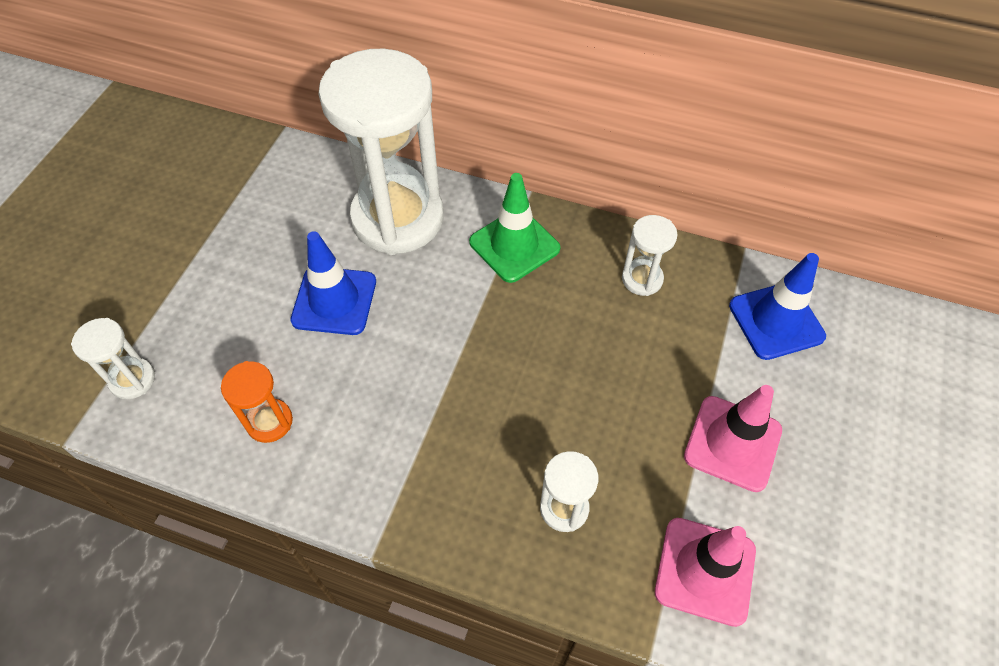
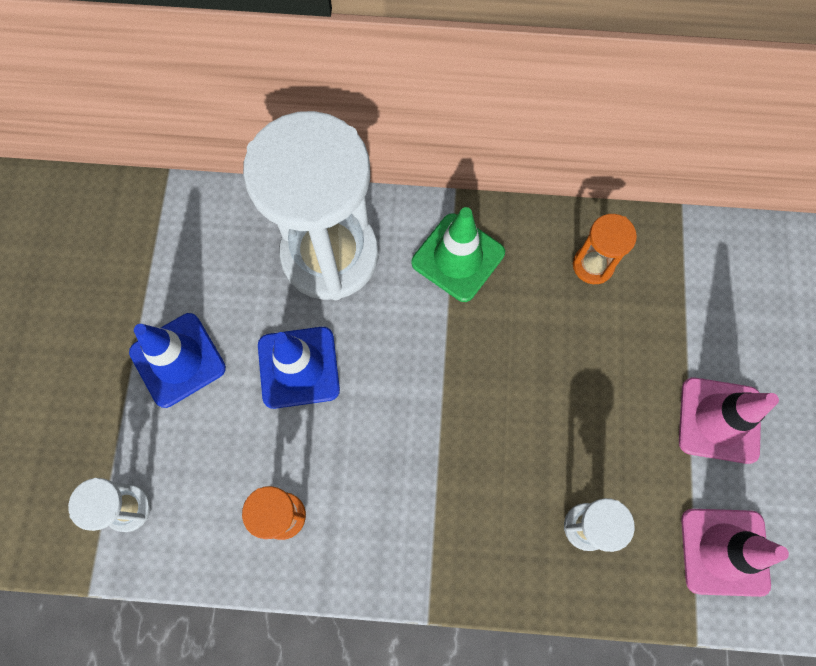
camera: 15 degrees left, 15 degrees up
(642, 279) = (593, 265): white hourglass -> orange hourglass
(776, 321) = (729, 280): blue traffic cone -> blue traffic cone (178, 360)

